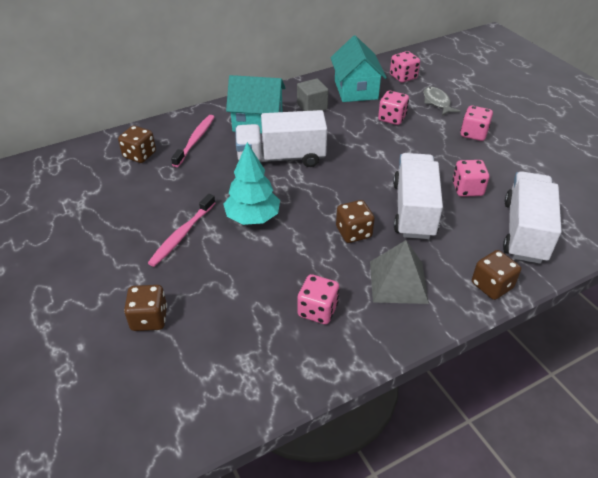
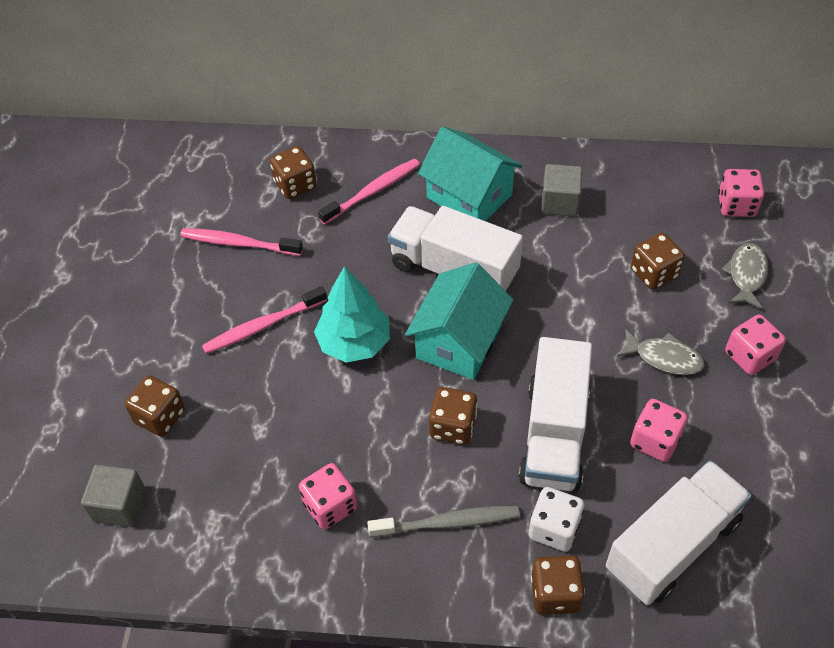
camera: 35 degrees right, 10 degrees up
(125, 198) = (239, 243): none -> pink toothbrush
(163, 388) = (119, 505): none -> grey cube
(356, 90) = (645, 199): turquoise house -> turquoise house (459, 341)
(392, 118) = (654, 273): pink dice -> brown dice
(398, 282) = (448, 523): grey pyramid -> grey toothbrush
(413, 210) = (554, 434): white truck -> white truck turned 150 degrees clockwise
(434, 151) = (664, 358): none -> grey fish
(459, 254) = (554, 528): none -> white dice

